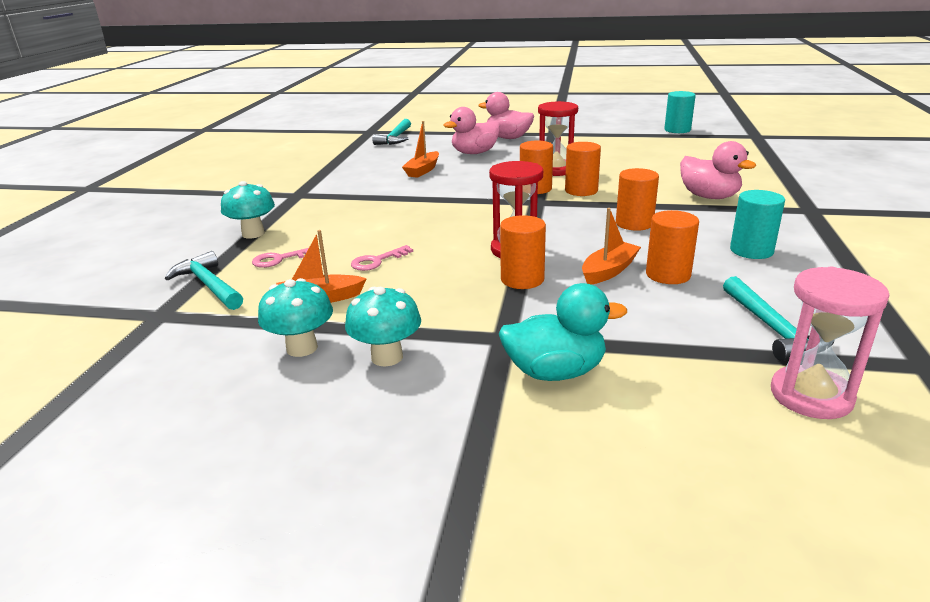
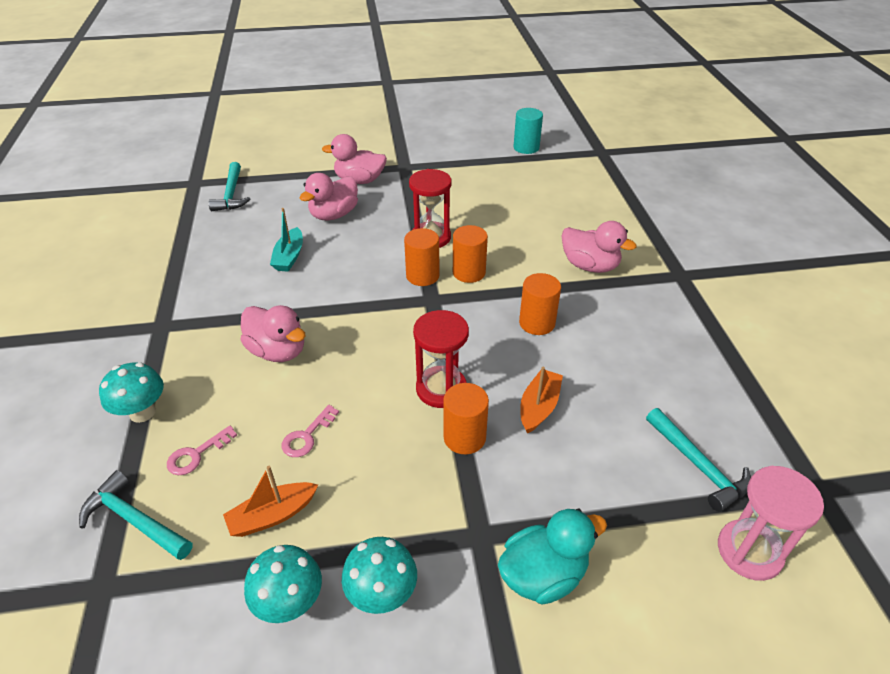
camera: 20 degrees left, 15 degrees up
(382, 215) = (278, 351): none -> pink duck
(423, 170) = (289, 257): orange boat -> turquoise boat
(668, 274) = (592, 402): orange cylinder -> none
(751, 250) = (650, 350): turquoise cylinder -> none

